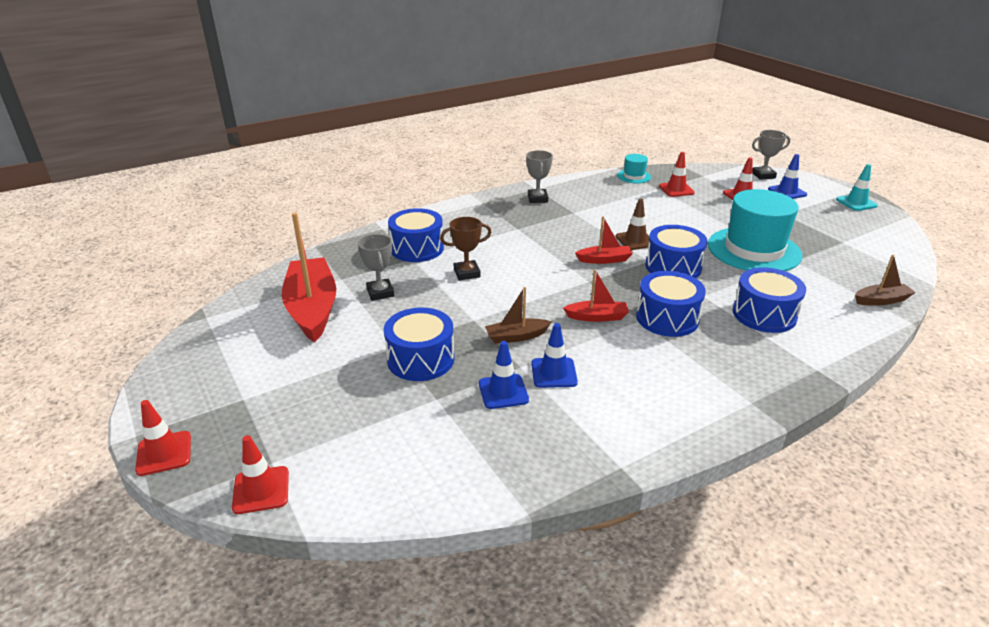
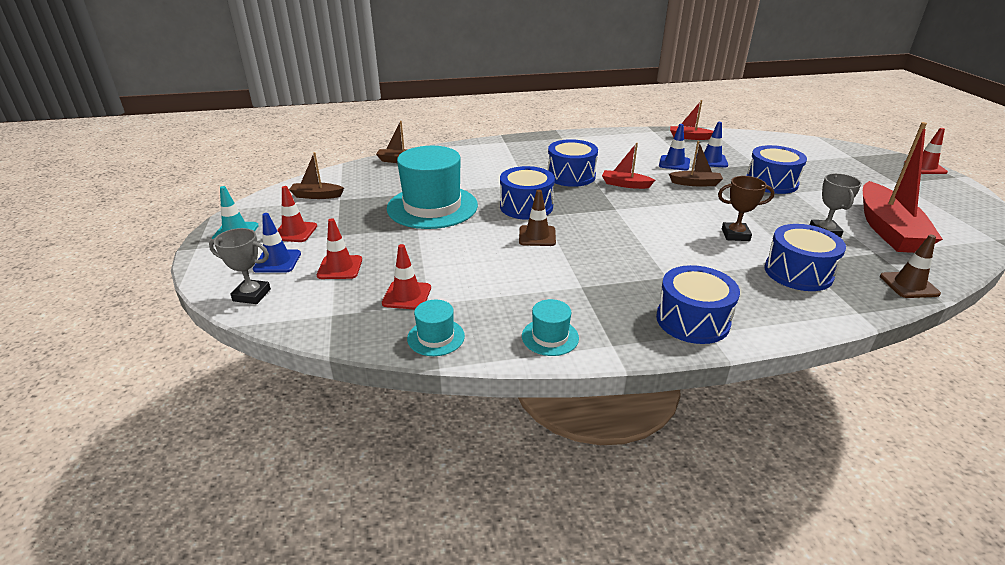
camera: 160 degrees left, 0 degrees up
(261, 490) = (849, 149): red traffic cone -> red traffic cone (294, 232)
(332, 254) = (909, 285): none -> brown traffic cone
(537, 199) = (620, 321): grey trophy -> none
(573, 186) = (550, 337): none -> turquoise hat
(604, 260) = (586, 223): red boat -> red boat (689, 137)
(764, 314) = (496, 167): blue drum -> blue drum (692, 320)
(868, 241) = (316, 196): none -> brown boat

